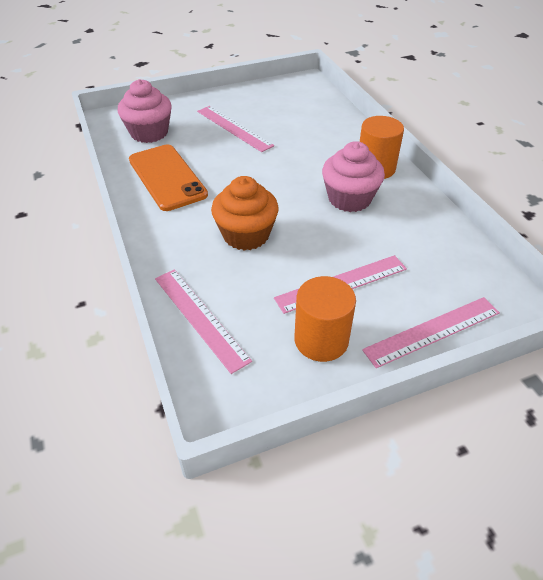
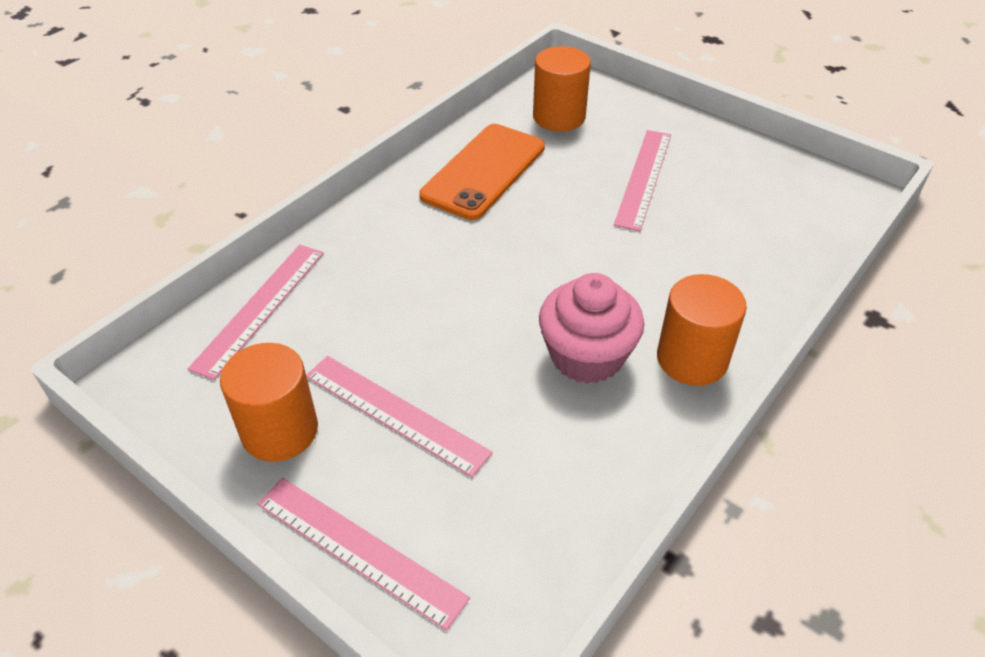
camera: 60 degrees right, 0 degrees up
(149, 133) = (559, 117): pink cupcake -> orange cylinder
(246, 235) = (427, 284): orange cupcake -> none

